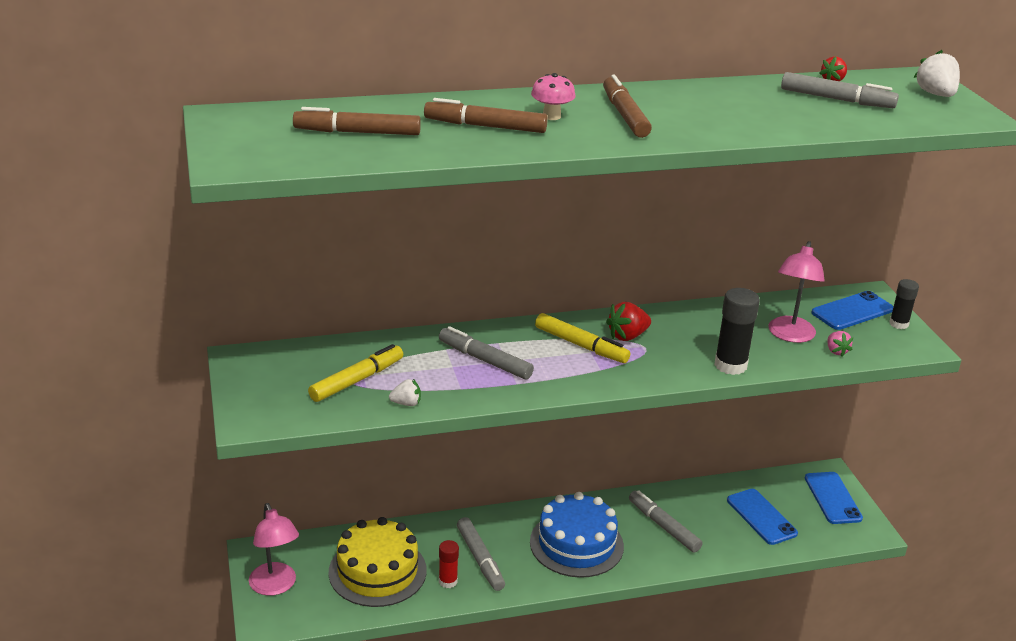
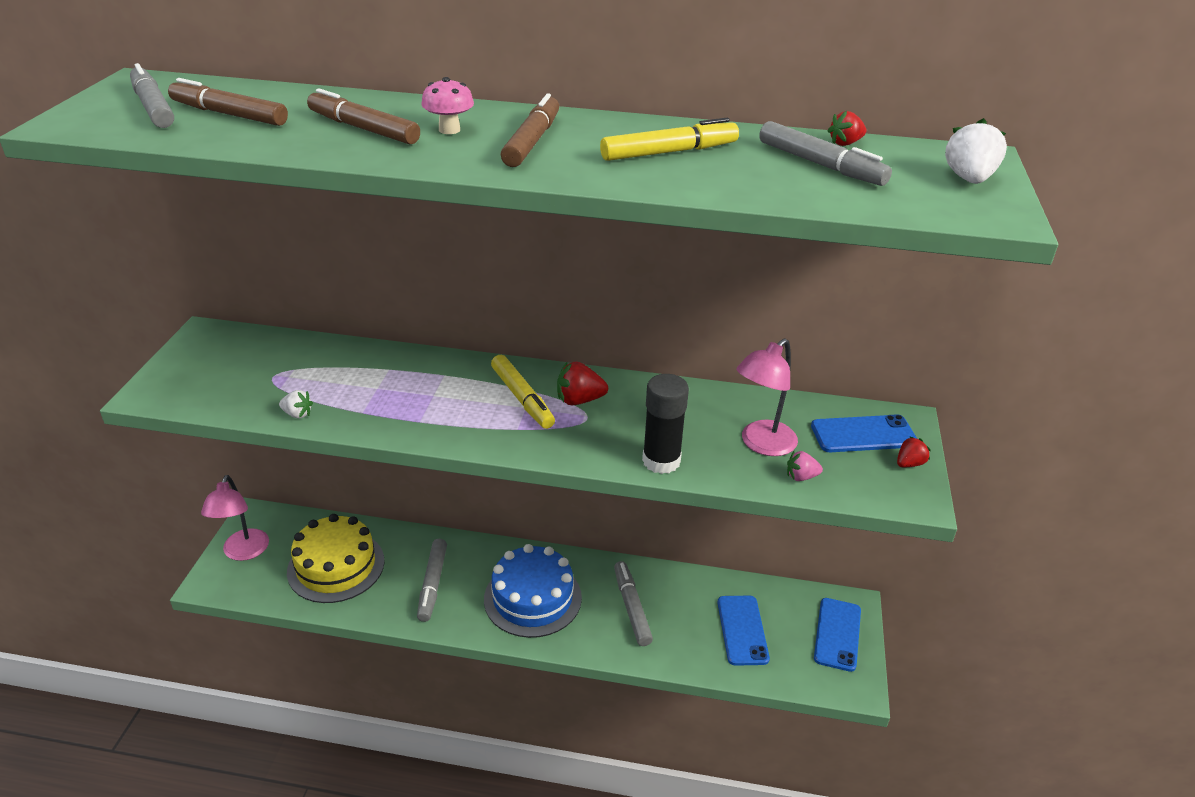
camera: 25 degrees right, 5 degrees up
(357, 380) = (278, 379): yellow marker -> yellow marker (669, 152)
(448, 581) = (387, 596): red glue stick -> none
(485, 360) = (413, 390): grey marker -> grey marker (153, 107)
(836, 351) = (801, 477): pink strawberry -> pink strawberry turned 75 degrees clockwise
(898, 324) = (909, 464): black glue stick -> red strawberry

